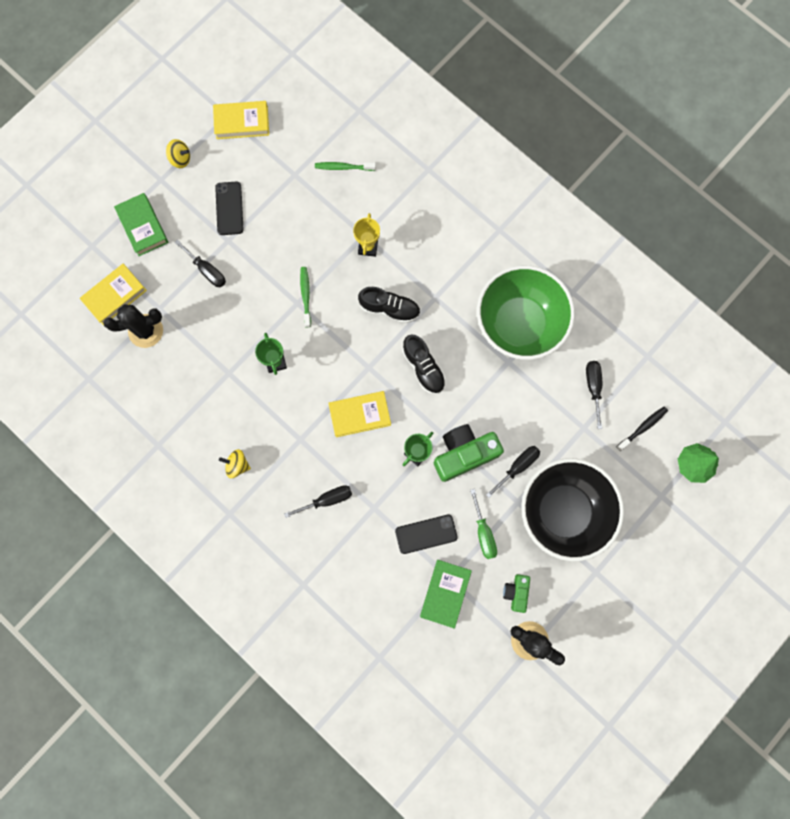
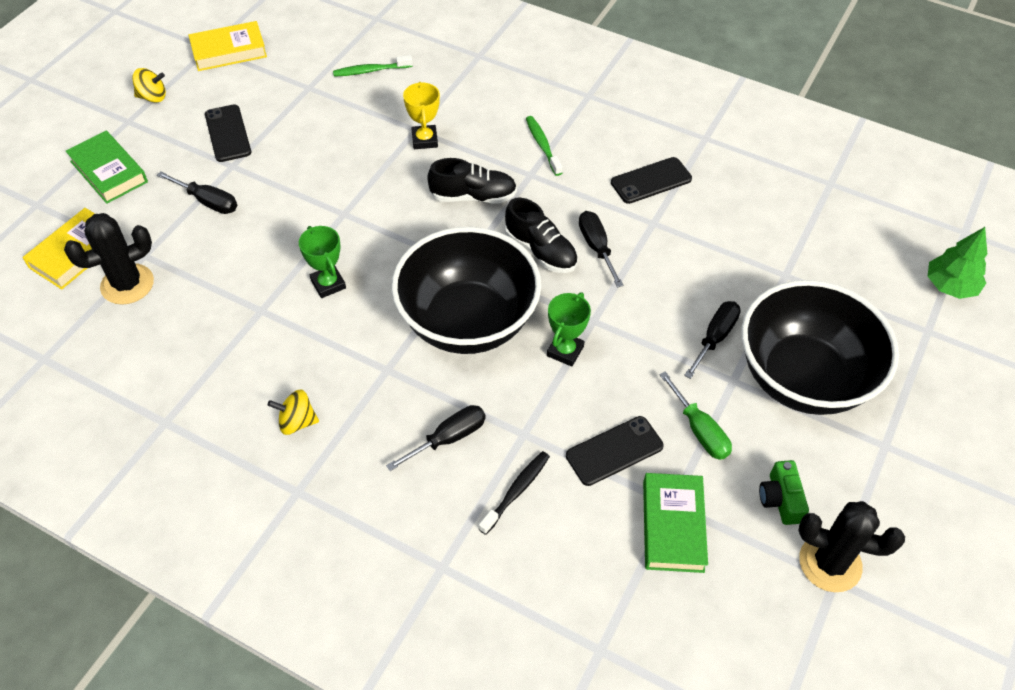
camera: 15 degrees left, 25 degrees down
(305, 295) = (353, 203): green toothbrush -> green toothbrush (542, 145)
(360, 415) = (467, 322): yellow book -> black bowl
(464, 454) = (633, 338): green camera -> none
(519, 323) = (651, 181): green bowl -> black phone
(593, 387) = (777, 228): black screwdriver -> black screwdriver (596, 247)
(643, 427) = (863, 259): black toothbrush -> black toothbrush (516, 491)

